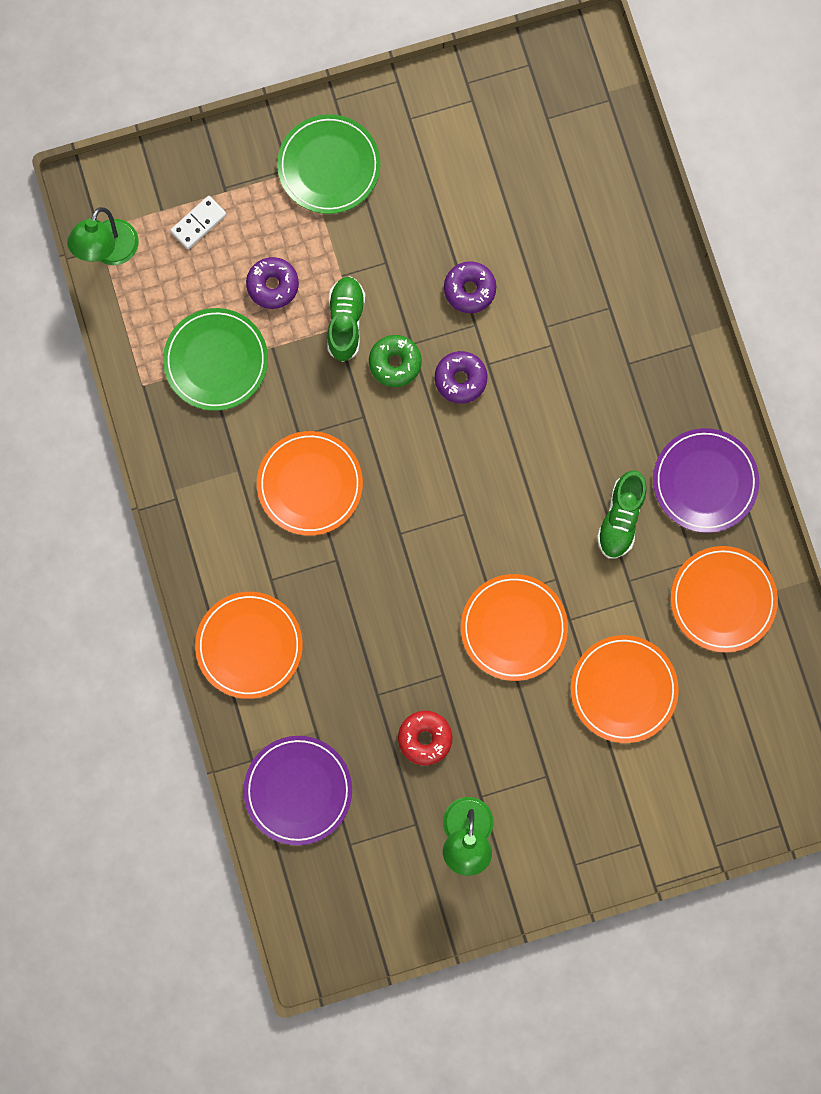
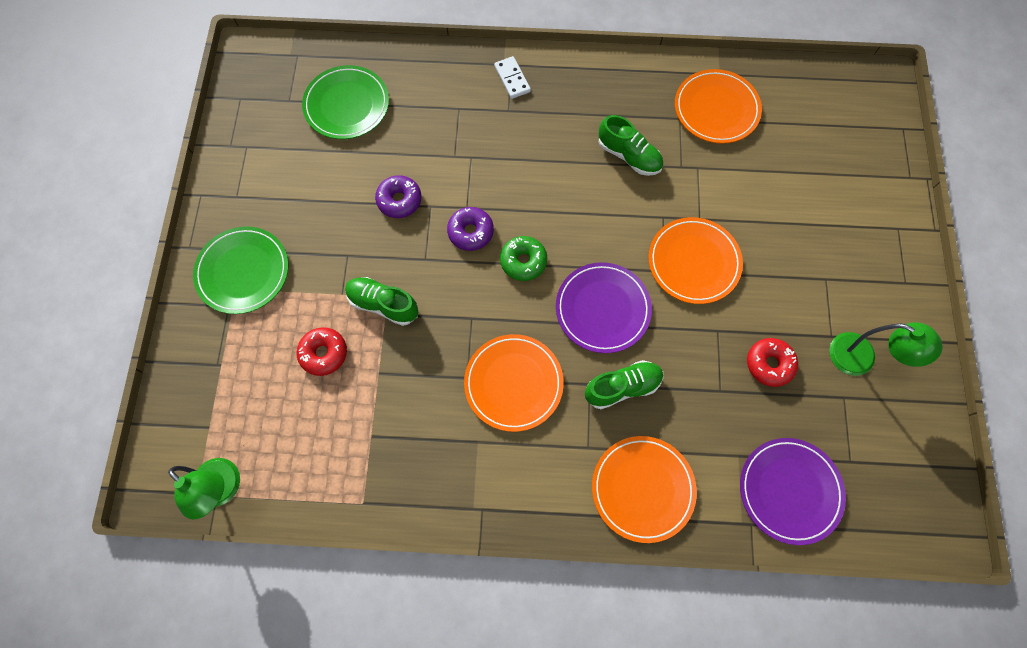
camera: 70 degrees left, 10 degrees down
(199, 223) = (237, 398): white domino -> white domino (512, 79)
(216, 361) = (369, 427): green plate -> green plate (347, 105)
(273, 285) = (324, 353): purple donut -> red donut
(345, 594) = (622, 387): none -> green shoe
(395, 363) = (435, 277): green donut -> green donut (523, 261)
(623, 689) = (768, 199): orange plate -> none
(704, 481) = (620, 91): purple plate -> purple plate (602, 309)

